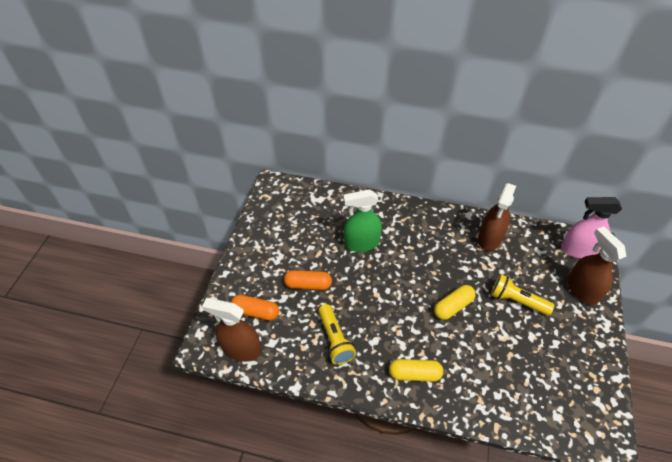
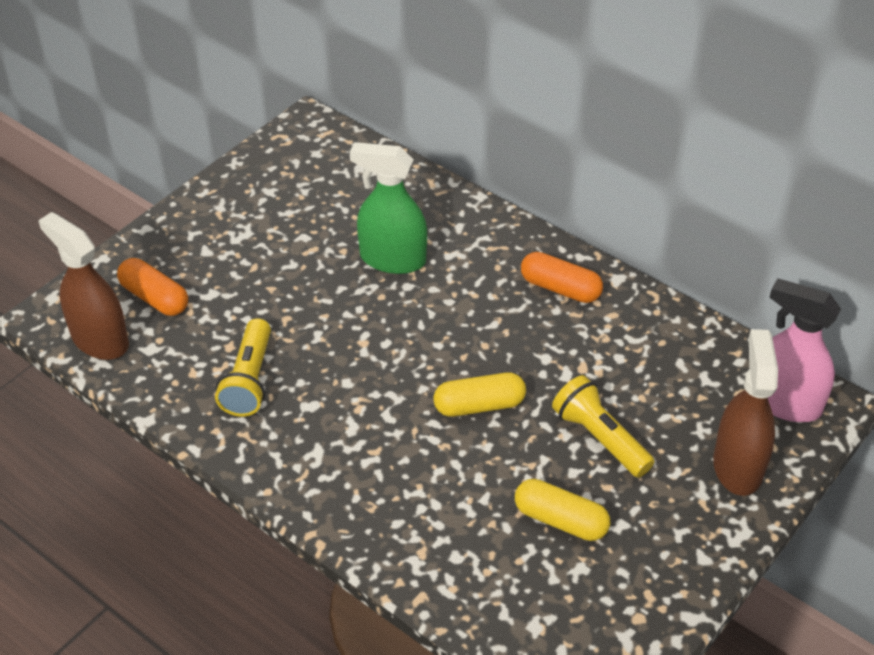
camera: 25 degrees right, 5 degrees down
(308, 284) = (261, 289): orange capsule -> orange capsule (560, 288)
(414, 374) = (341, 474): yellow capsule -> yellow capsule (560, 520)
(489, 238) = (626, 328): brown spray bottle -> none

